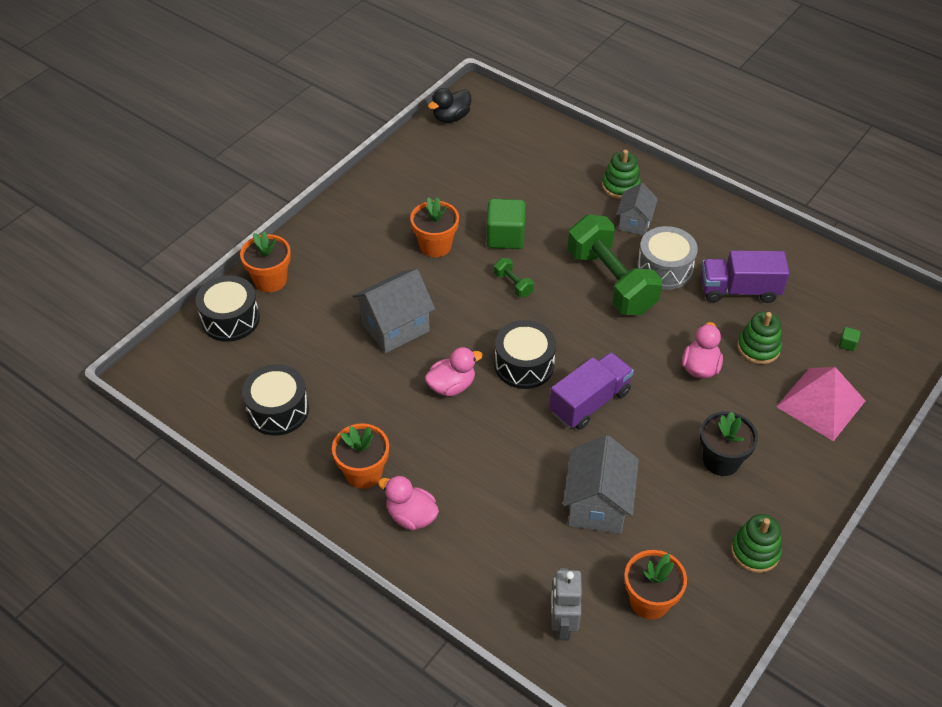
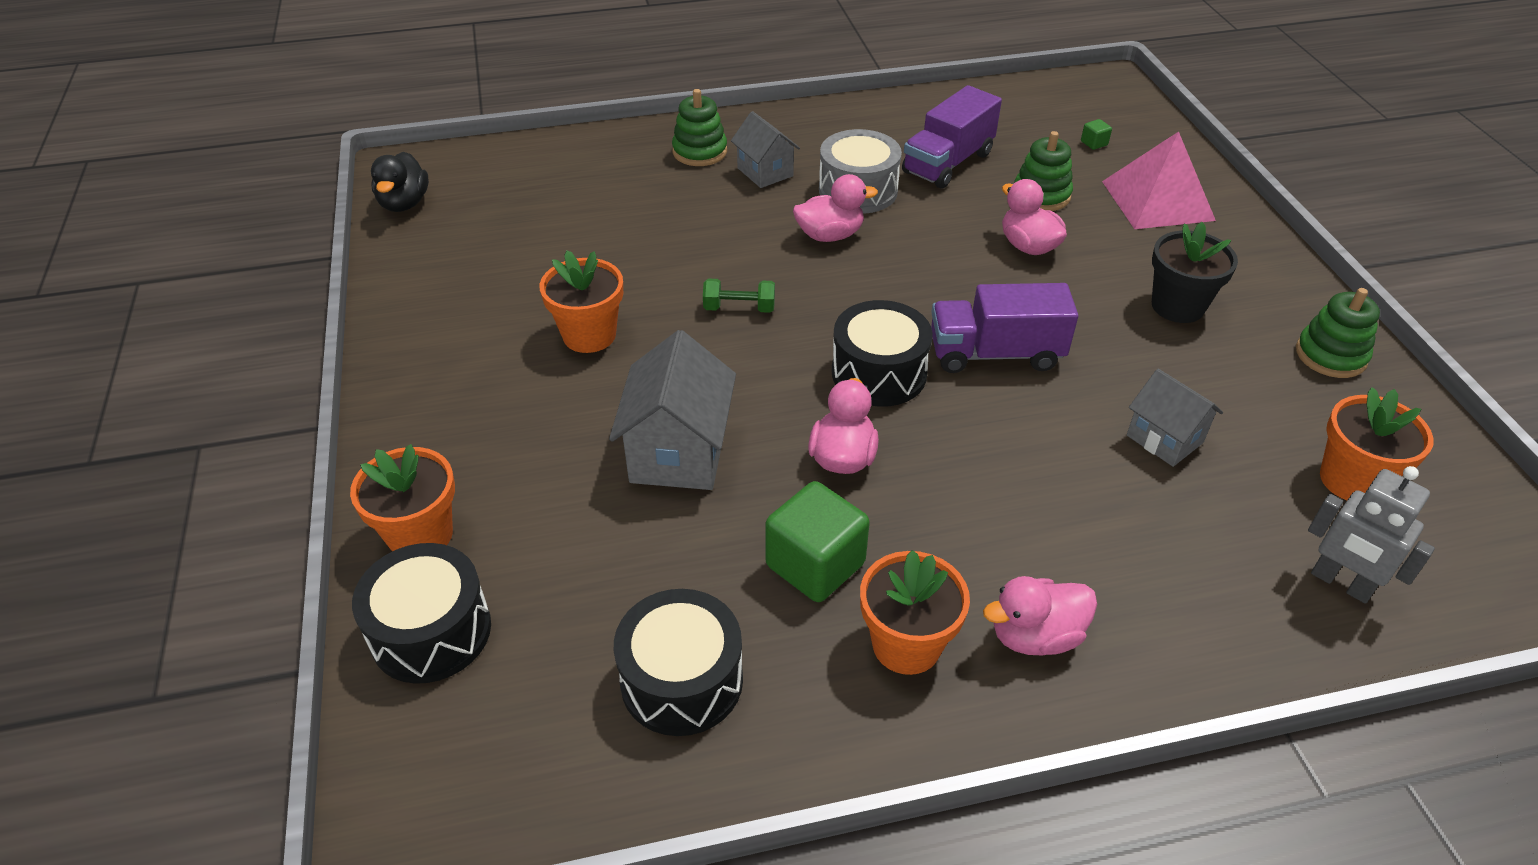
camera: 50 degrees left, 5 degrees down
(505, 237) = (656, 271): green cube -> green cube (815, 565)
(589, 402) = (995, 354): purple truck -> purple truck turned 90 degrees counterclockwise
(597, 505) = (1164, 439): grey house -> grey house, size x0.63
(611, 281) = (830, 235): green dumbbell -> pink duck

